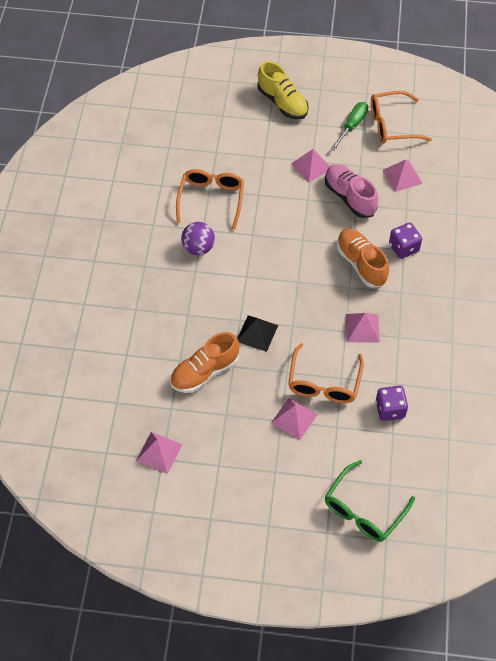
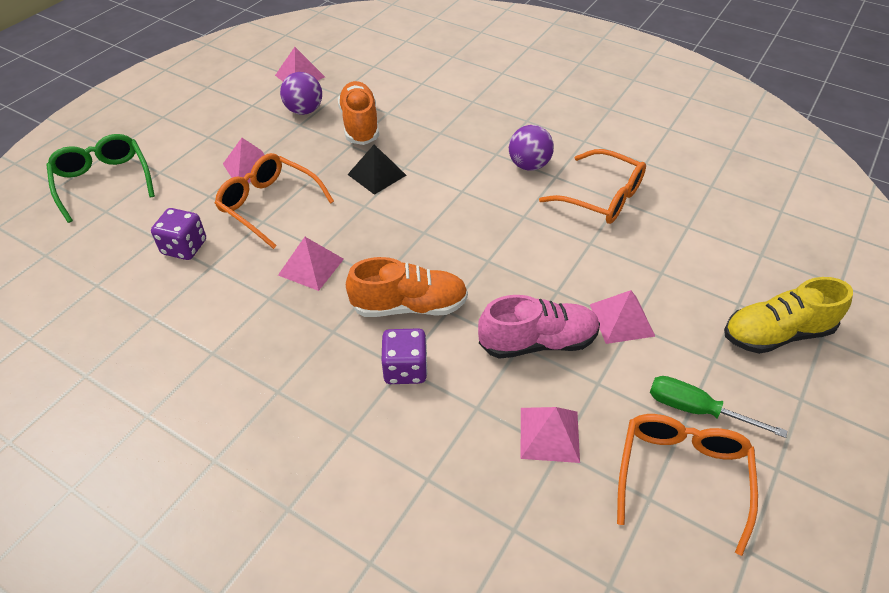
camera: 115 degrees right, 10 degrees down
(206, 421) = (304, 111): none -> purple ball
(352, 126) = (696, 410): green screwdriver -> green screwdriver turned 150 degrees clockwise

